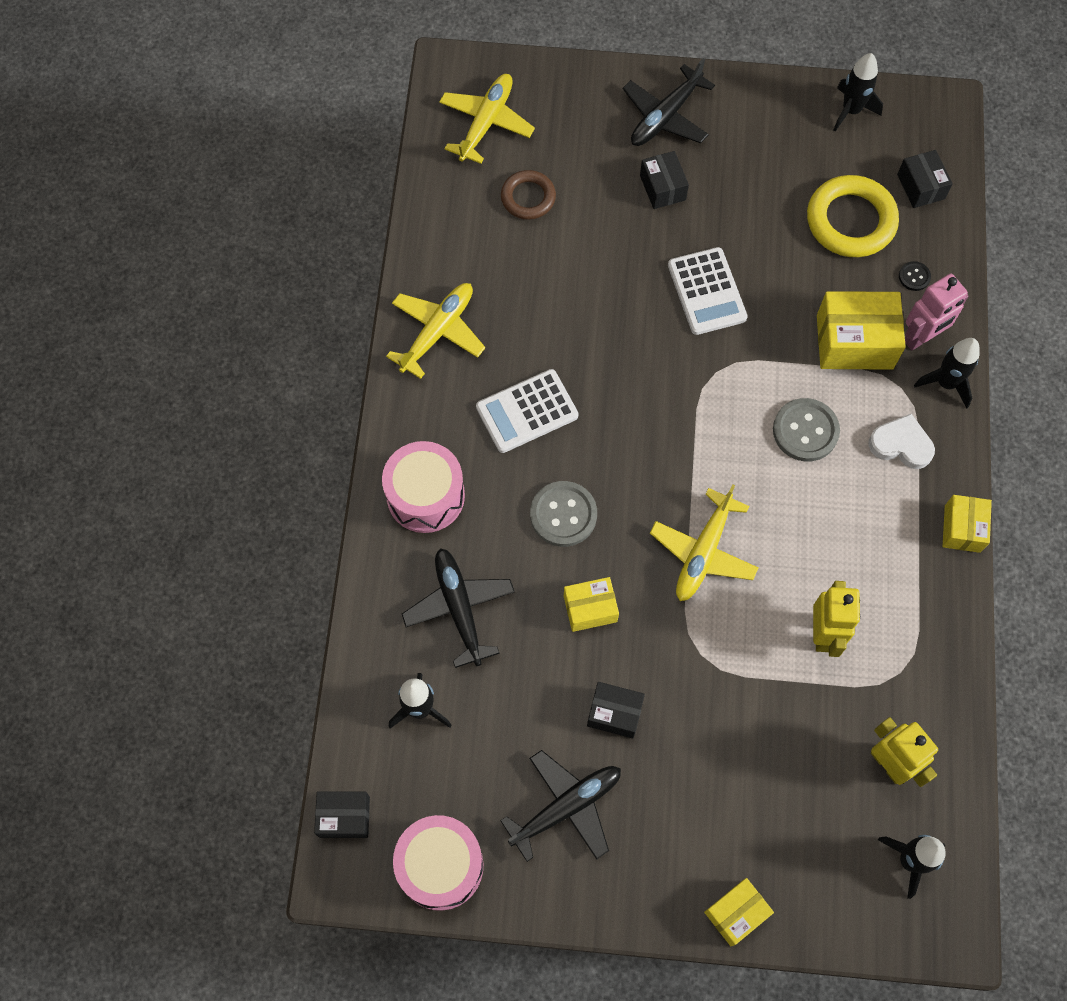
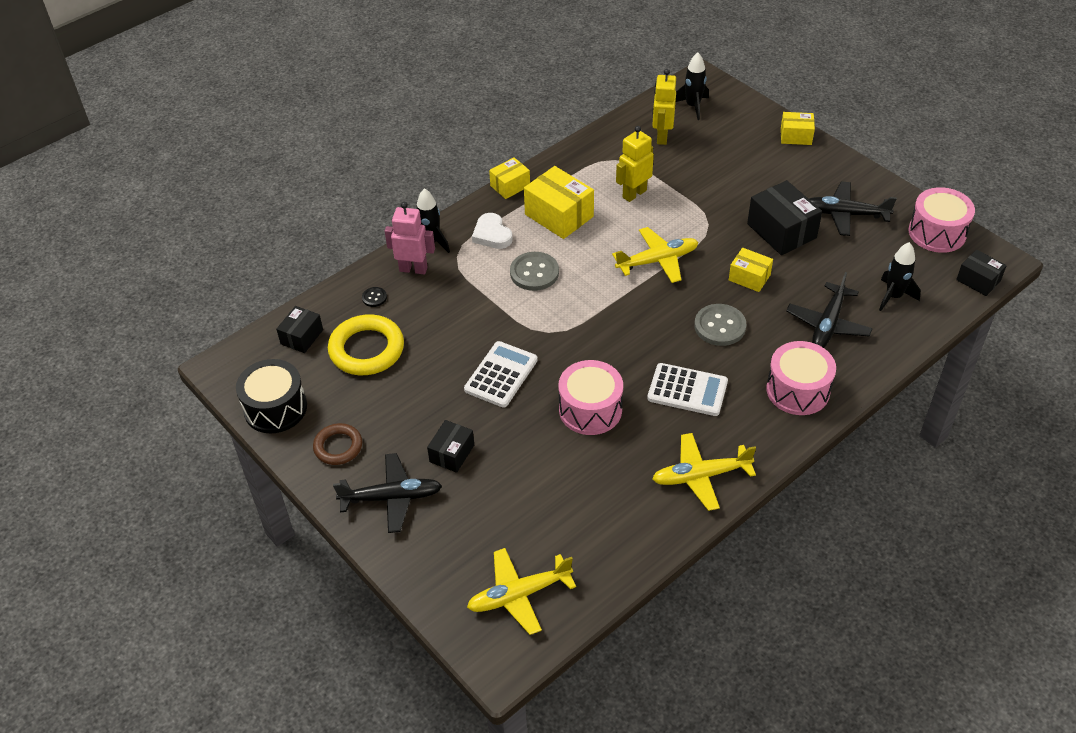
camera: 135 degrees left, 20 degrees down
(528, 197) = (548, 516): brown ring -> brown ring (338, 447)
(593, 320) = (590, 409): none -> pink drum
(614, 713) = (781, 231): black box -> black box, size x1.68
(851, 110) = (275, 408): black rocket -> black drum
(854, 342) = (451, 292): yellow box -> yellow box (559, 215)

